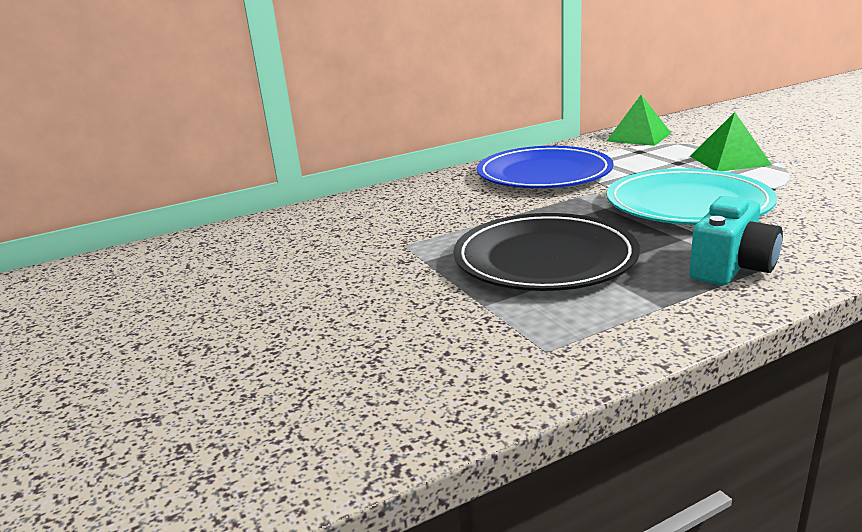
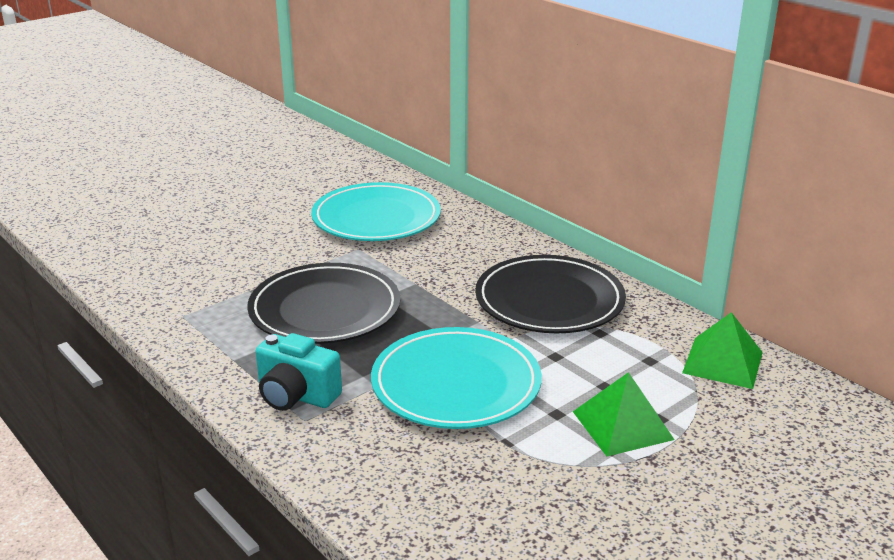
camera: 75 degrees right, 5 degrees up
(332, 237) = (376, 218): none -> turquoise plate
(544, 174) = (549, 300): blue plate -> black plate

